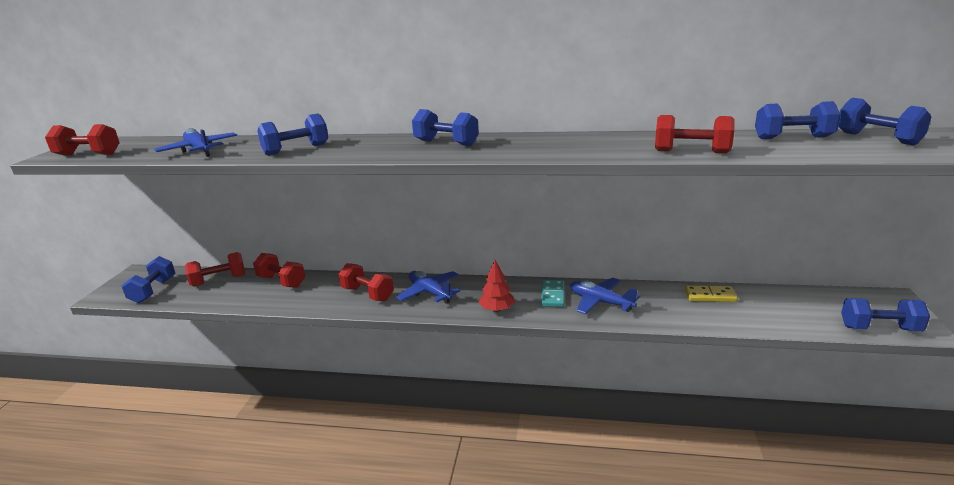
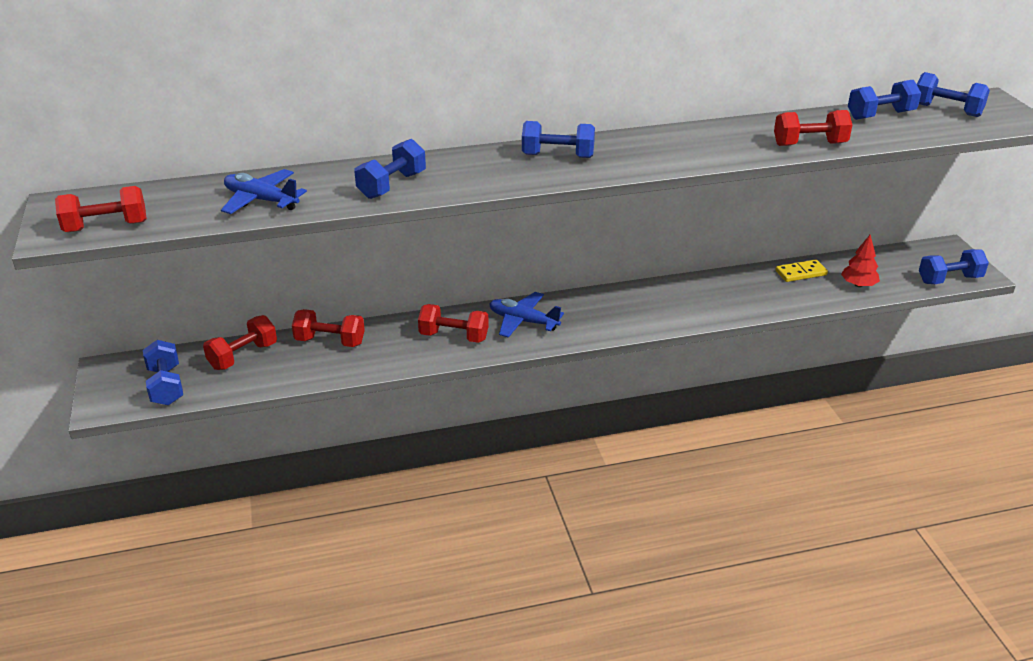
camera: 25 degrees left, 10 degrees up
(497, 309) = (611, 327): red tree -> red tree (858, 285)
(552, 295) = (655, 300): turquoise domino -> none
(600, 302) = (706, 299): blue plane -> none

